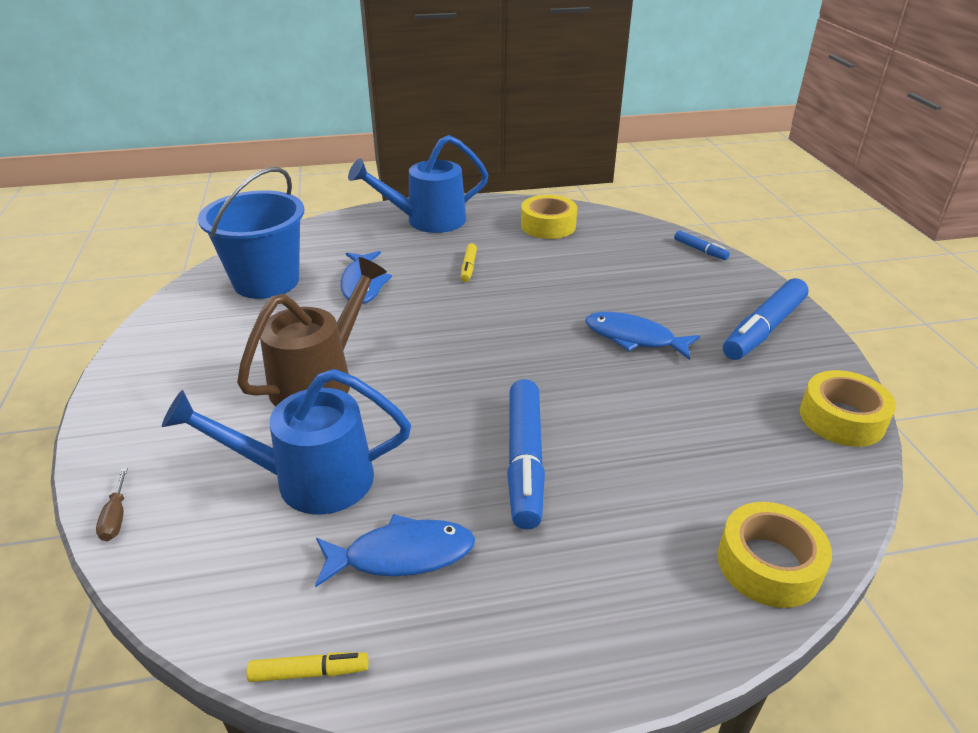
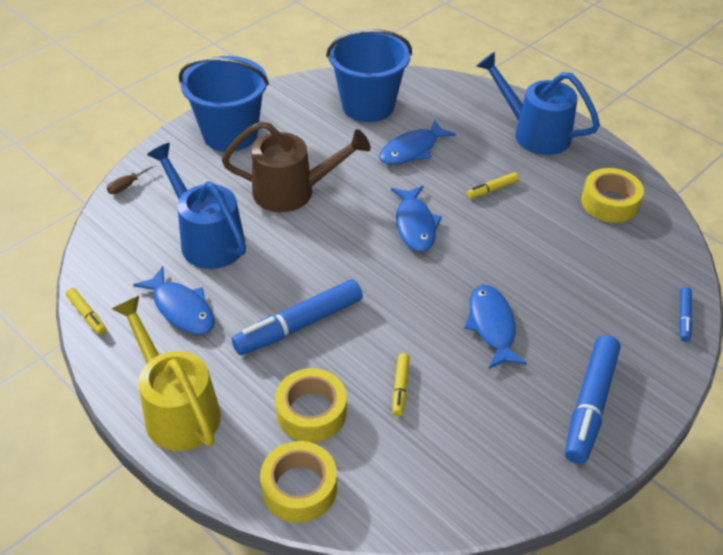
camera: 55 degrees right, 10 degrees up
(164, 386) = (230, 134): none -> blue bucket
(464, 324) = (415, 225): none -> blue fish
(571, 634) = (176, 408): none -> yellow watering can
(670, 425) = (400, 388): none -> yellow marker
(763, 329) = (589, 405): blue marker -> blue marker turned 75 degrees counterclockwise
(842, 418) = (503, 493): yellow tape -> yellow tape (311, 412)

